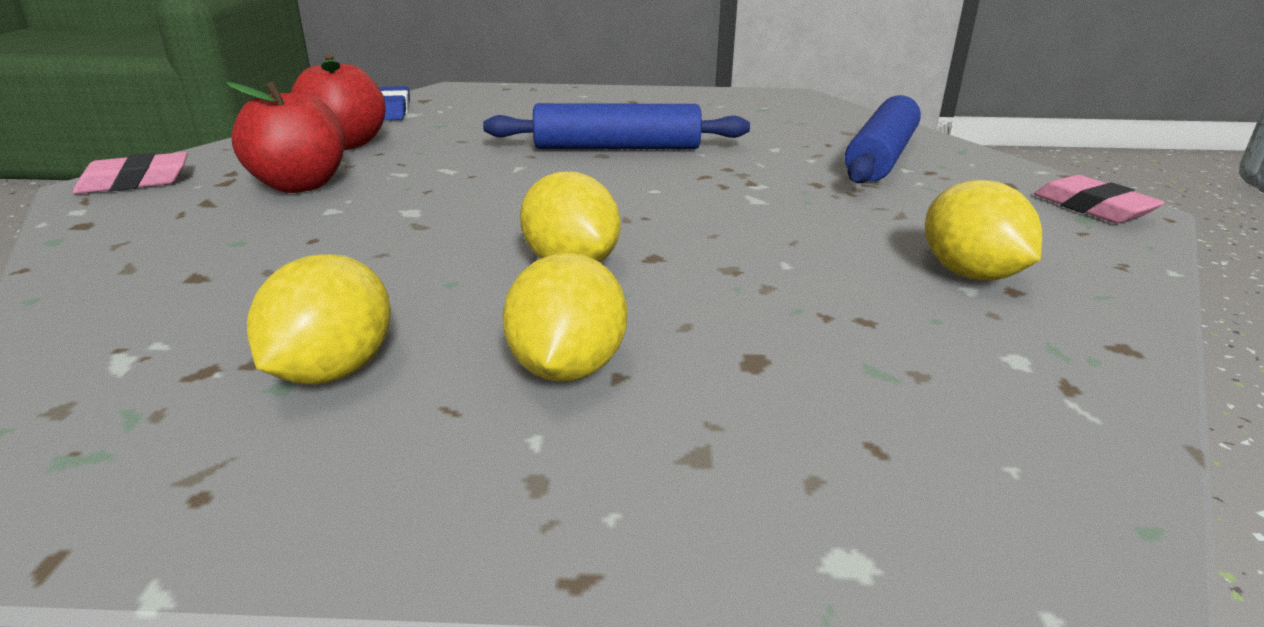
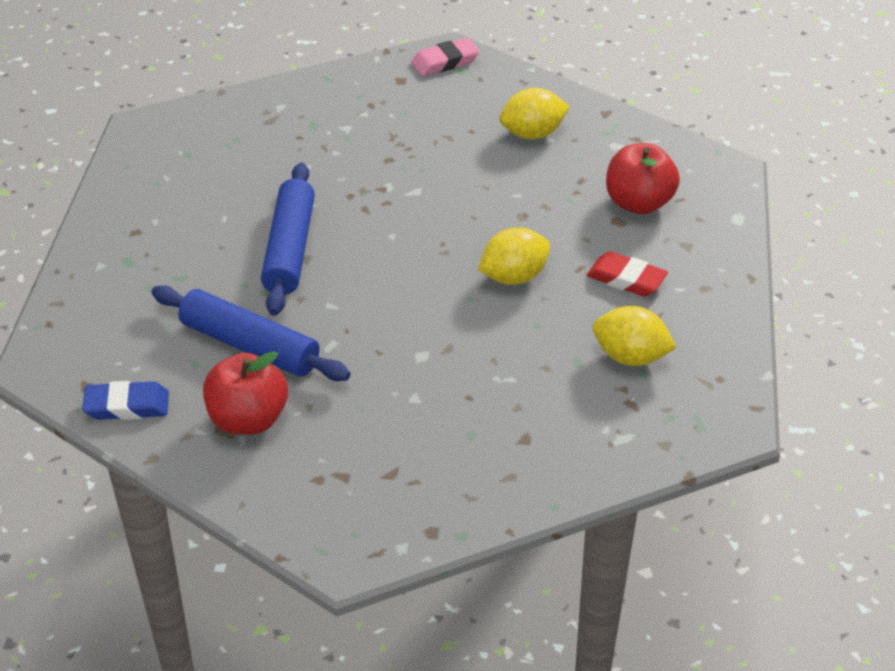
camera: 85 degrees left, 15 degrees up
(135, 182) = (336, 535): pink eraser -> none
(300, 185) = (358, 426): red apple -> red apple (638, 203)
(567, 368) = (626, 279): yellow lemon -> red eraser
(881, 157) = (337, 118): blue rolling pin -> blue rolling pin (250, 346)

